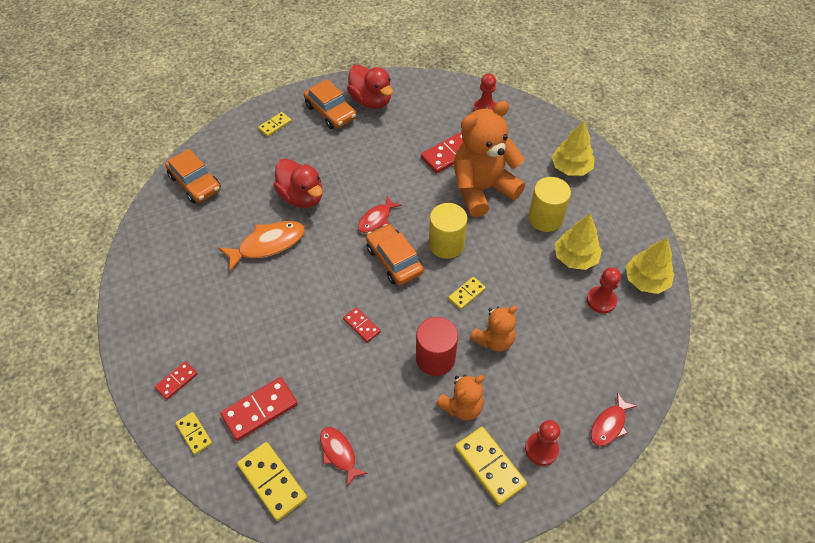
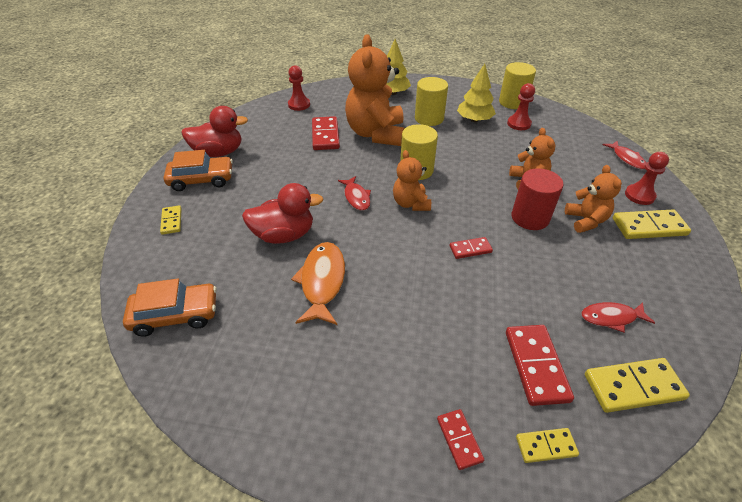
camera: 60 degrees left, 10 degrees down
(394, 260) = (411, 203): orange car -> orange teddy bear
(466, 294) = (474, 178): yellow domino -> none
(646, 280) = (512, 102): yellow tree -> yellow cylinder

